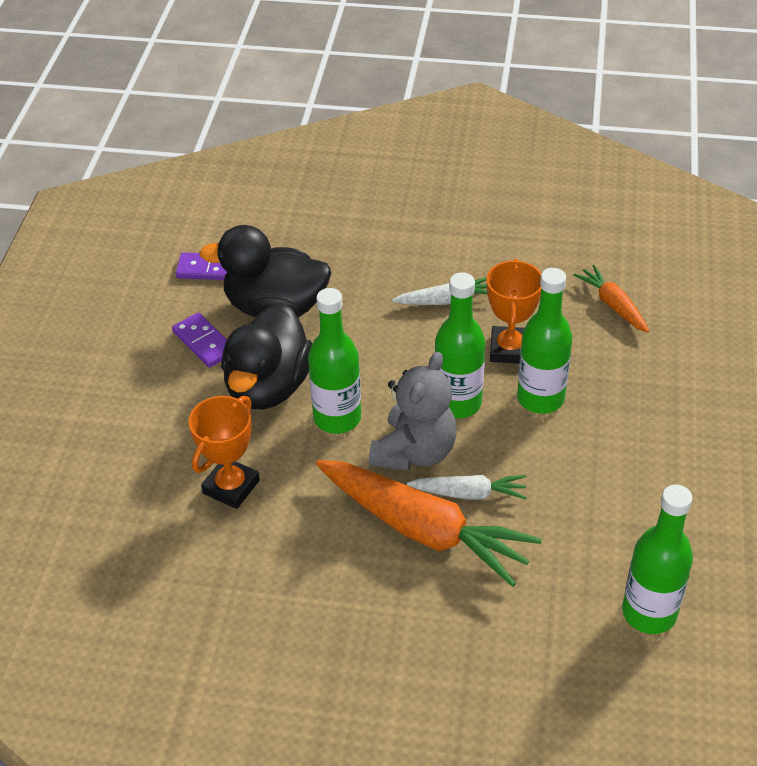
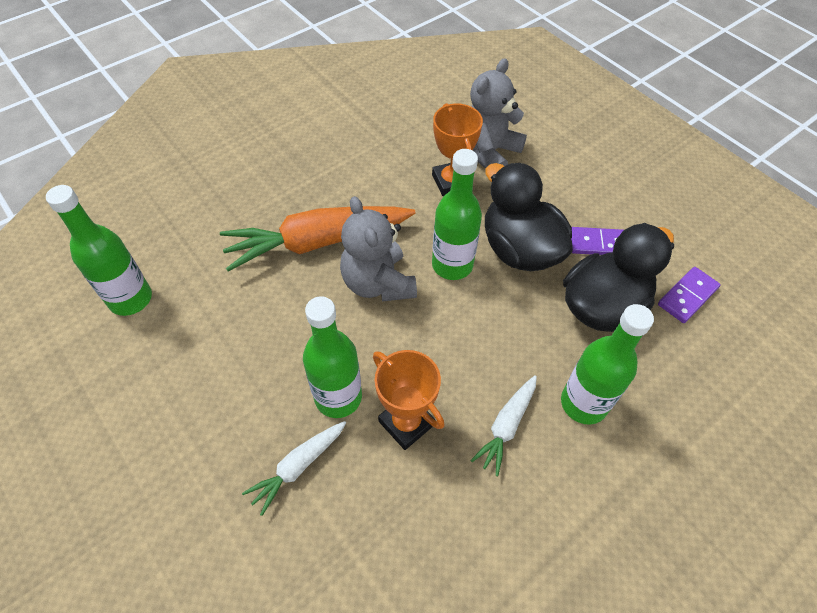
camera: 130 degrees right, 10 degrees up
(153, 486) = (489, 152): none -> grey teddy bear
(457, 403) = (391, 341): green bottle -> green bottle (583, 403)
(469, 493) = (314, 284): white carrot -> white carrot (298, 466)
(613, 305) = (371, 562): orange carrot -> none

